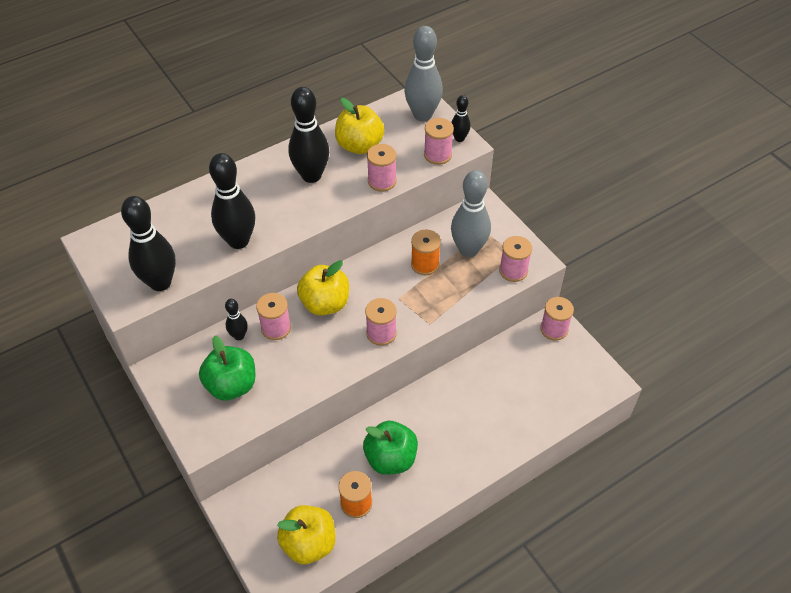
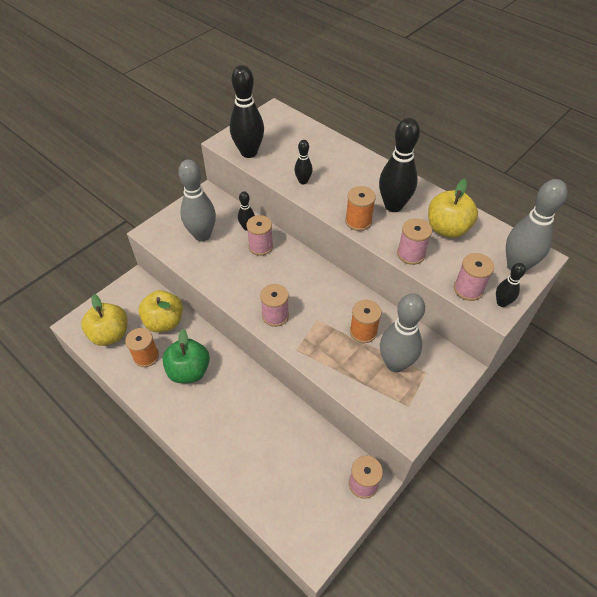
camera: 75 degrees right, 0 degrees up
(231, 385) = (202, 235): green apple -> grey bowling pin
(238, 241) = (303, 181): black bowling pin -> black bowling pin, size x0.51
(322, 209) = (358, 221): none -> orange spool
(325, 303) = (294, 271): yellow apple -> yellow apple (164, 322)
(513, 271) = (385, 409): pink spool -> none

